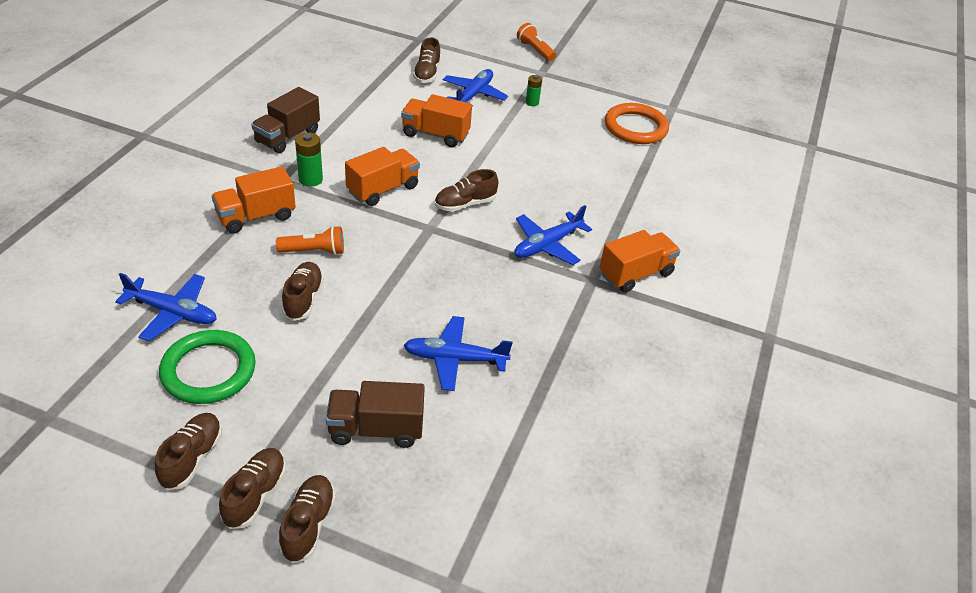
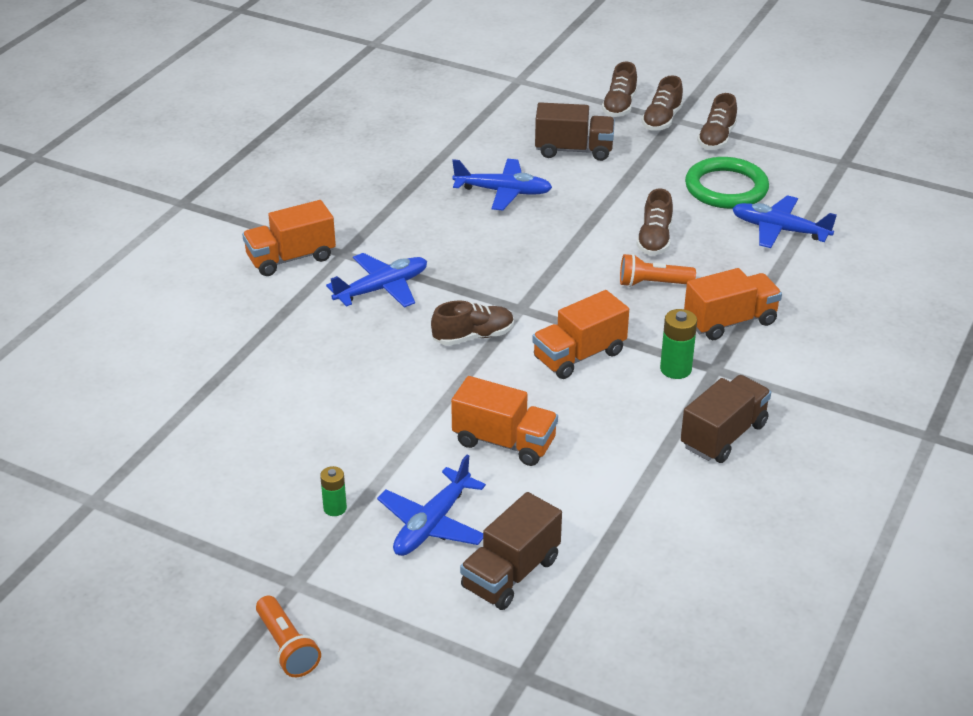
camera: 170 degrees left, 5 degrees down
(427, 74) = (511, 574): brown shoe -> brown truck
(635, 127) = (180, 459): orange ring -> none

